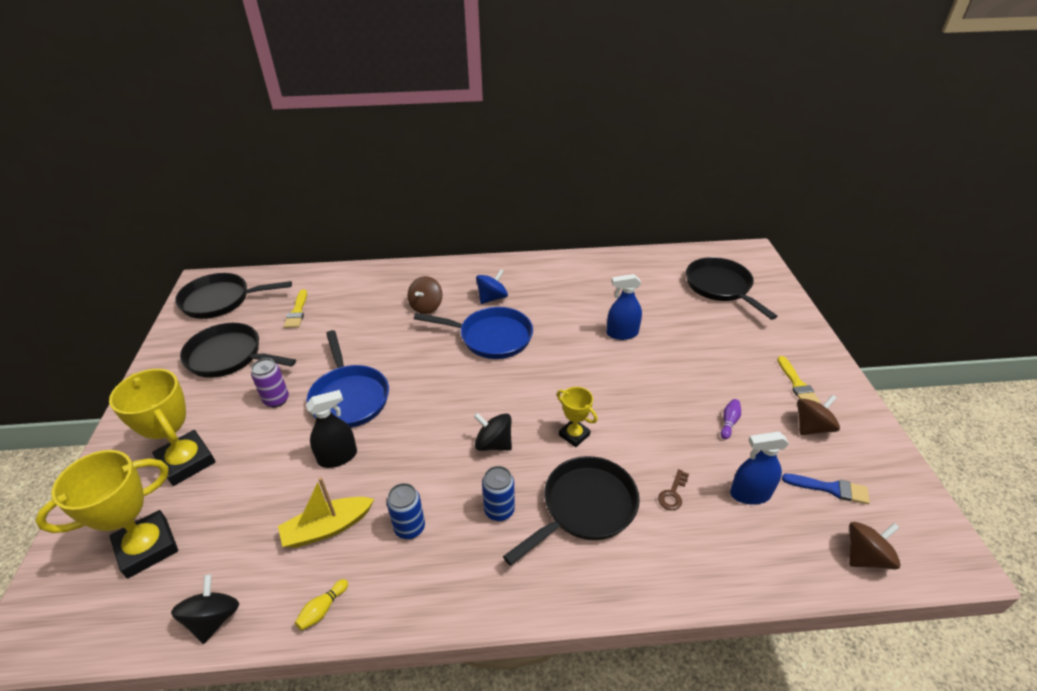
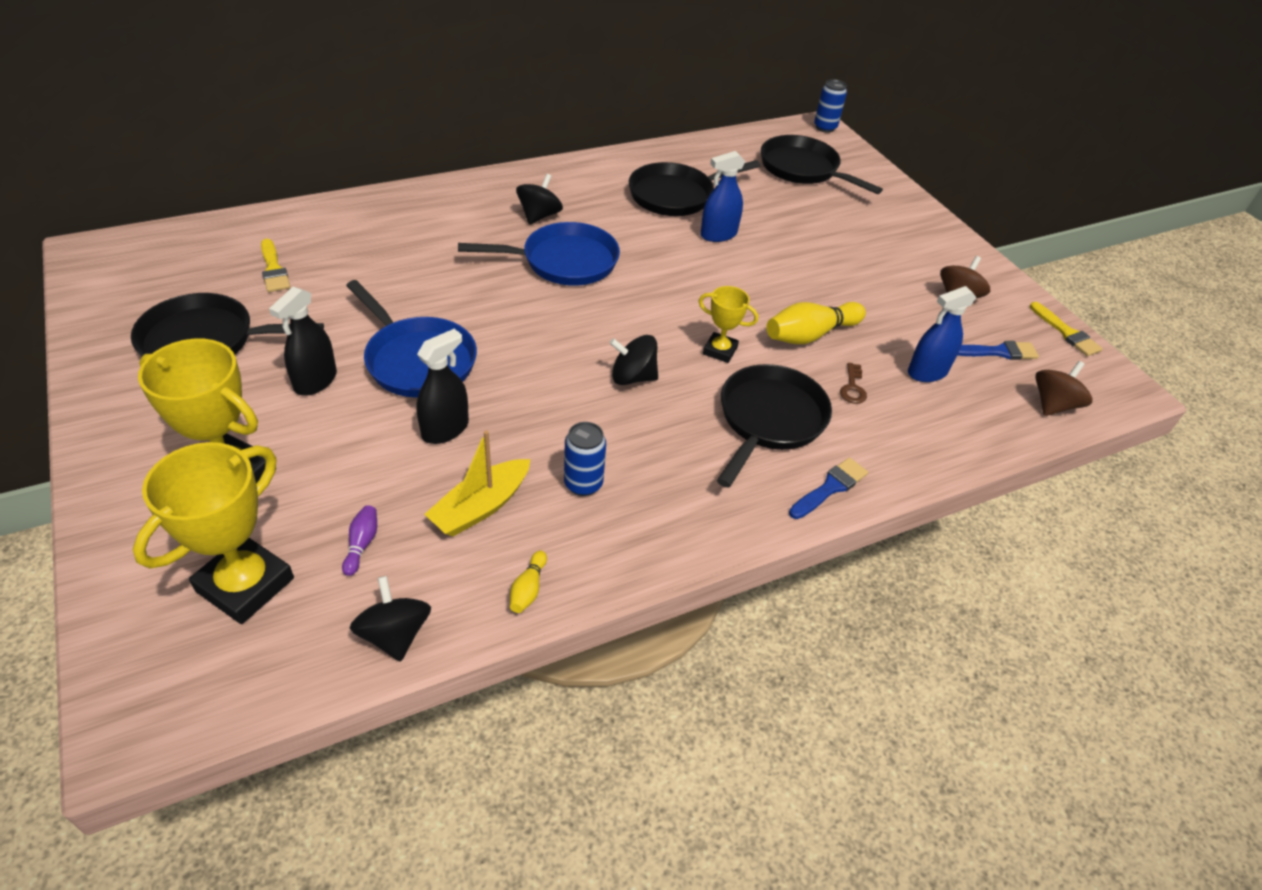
camera: 25 degrees left, 5 degrees up
(220, 300) = (140, 271): black pan -> black pan (676, 195)
(276, 400) = (315, 381): purple can -> black spray bottle
(426, 306) = (457, 238): brown spinning top -> none
(492, 298) = (539, 216): blue spinning top -> black spinning top
(499, 510) = (677, 443): blue can -> blue can (825, 127)
(607, 586) = (830, 488): none -> blue brush
(657, 436) = (810, 335): none -> yellow bowling pin
(729, 422) = (876, 308): purple bowling pin -> purple bowling pin (362, 544)
(797, 384) = (926, 259): yellow brush -> yellow brush (1066, 332)

